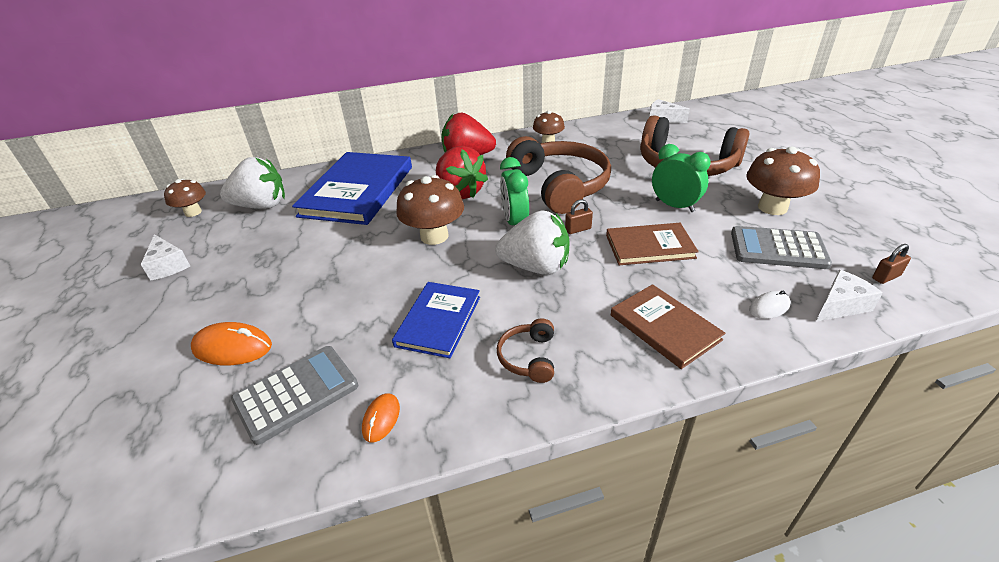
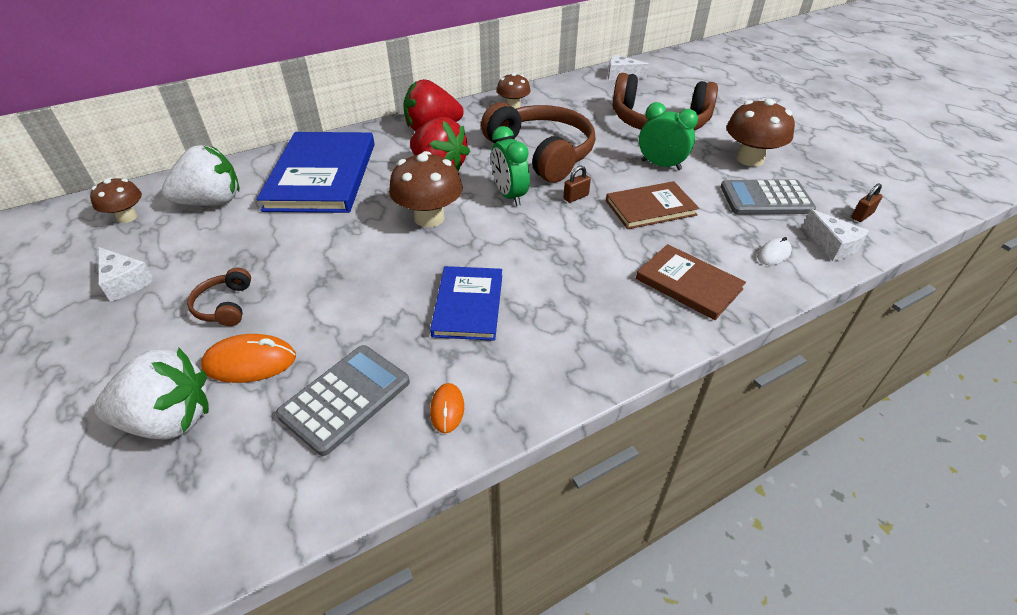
camera: 15 degrees left, 5 degrees up
(528, 357) = (572, 329): brown headphones -> brown headphones (225, 305)
(536, 267) = (547, 239): white strawberry -> white strawberry (169, 420)
(840, 305) = (832, 245): white cheese -> white cheese turned 105 degrees clockwise

